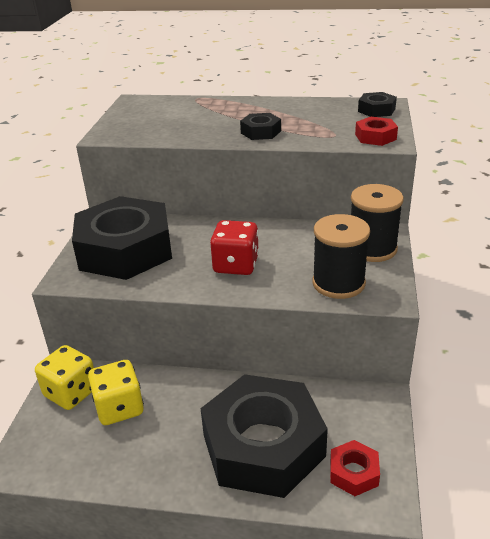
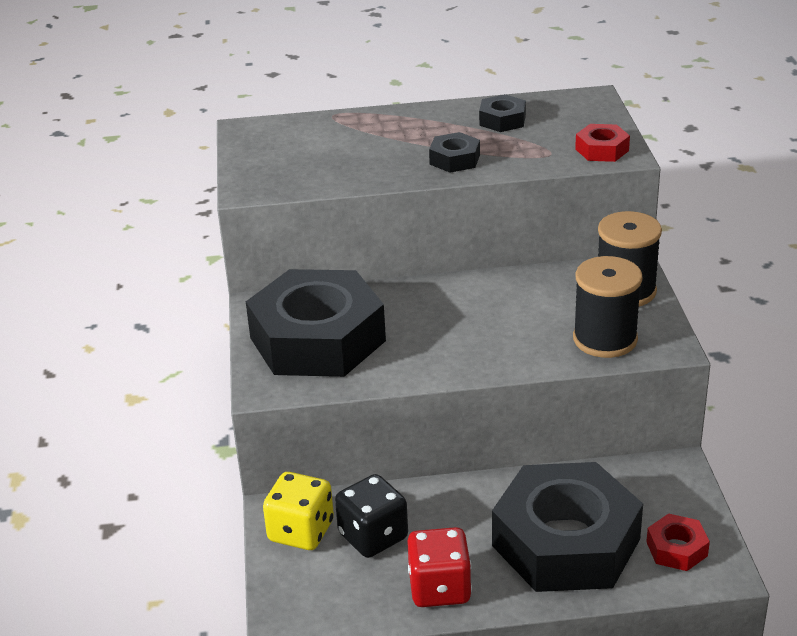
camera: 15 degrees left, 0 degrees up
(119, 408) = (373, 536): yellow dice -> black dice
(236, 265) = (471, 336): red dice -> red dice (439, 588)
(376, 110) = (584, 109): black nut -> black nut (502, 120)

